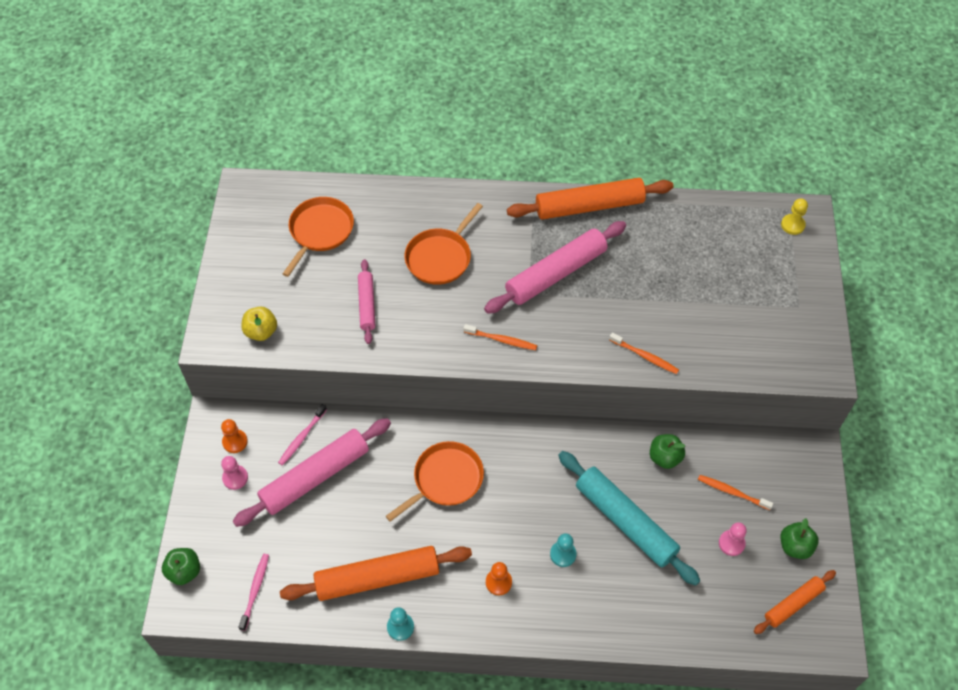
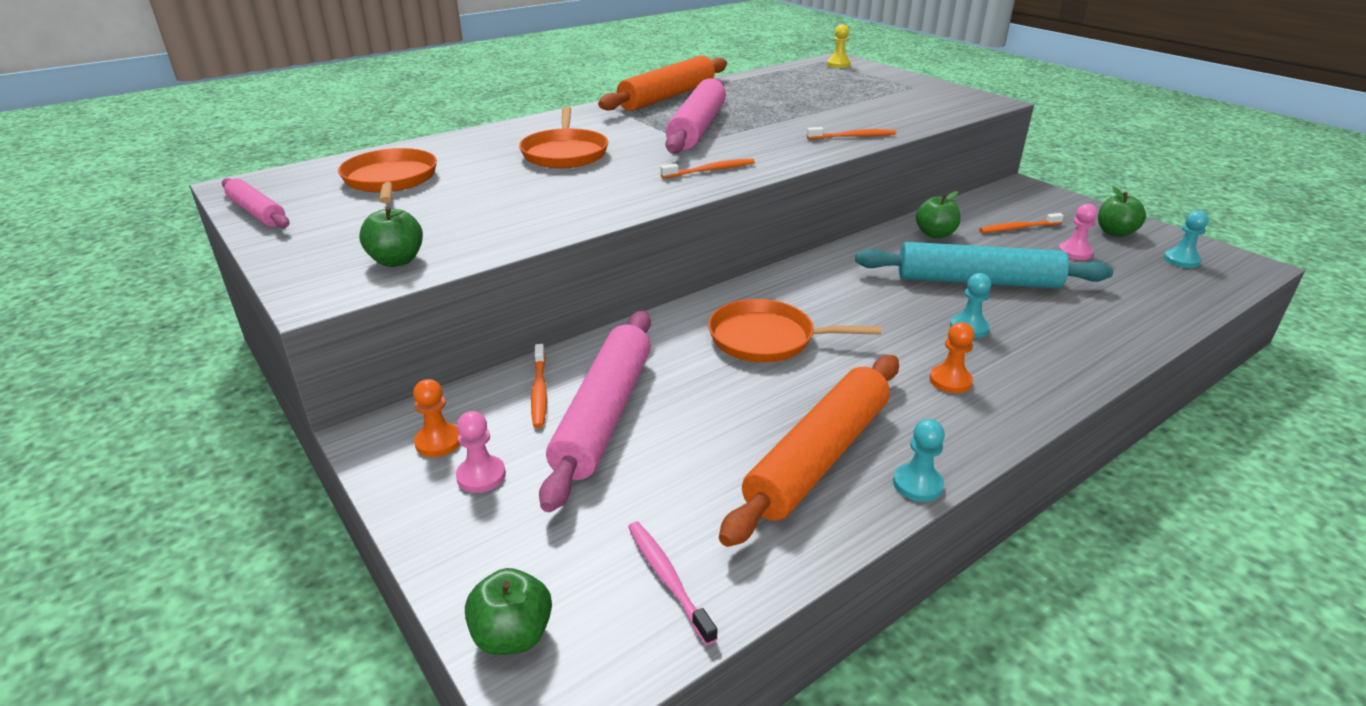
camera: 40 degrees left, 25 degrees down
(261, 331) = (397, 261): yellow apple -> green apple
(301, 438) = (539, 391): pink toothbrush -> orange toothbrush
(366, 304) = (521, 200): pink rolling pin -> pink rolling pin (257, 212)
(445, 479) = (767, 339): orange pan -> orange pan turned 90 degrees counterclockwise
(793, 604) = (1181, 260): orange rolling pin -> turquoise pawn

